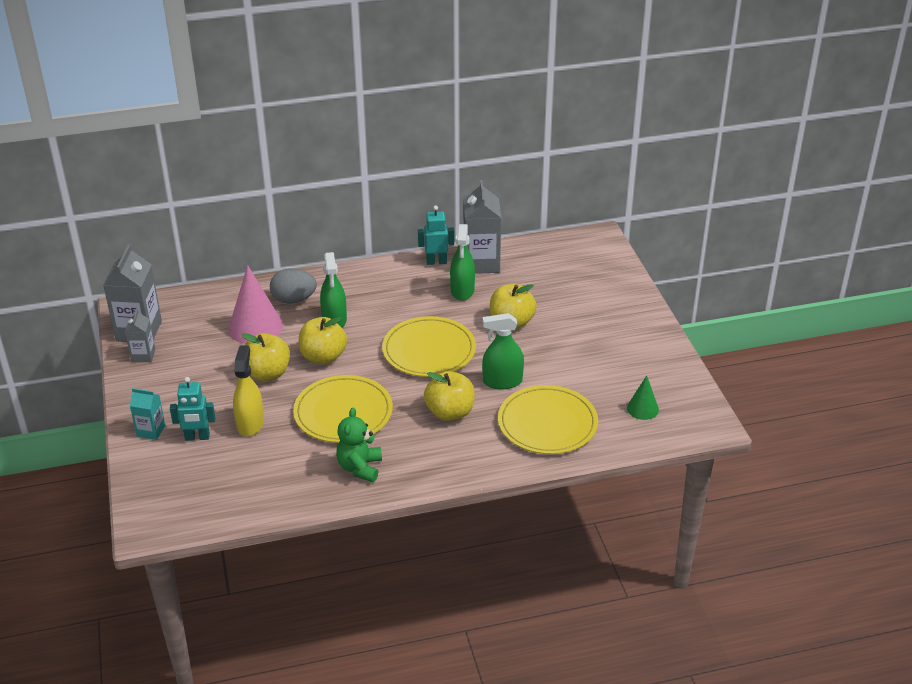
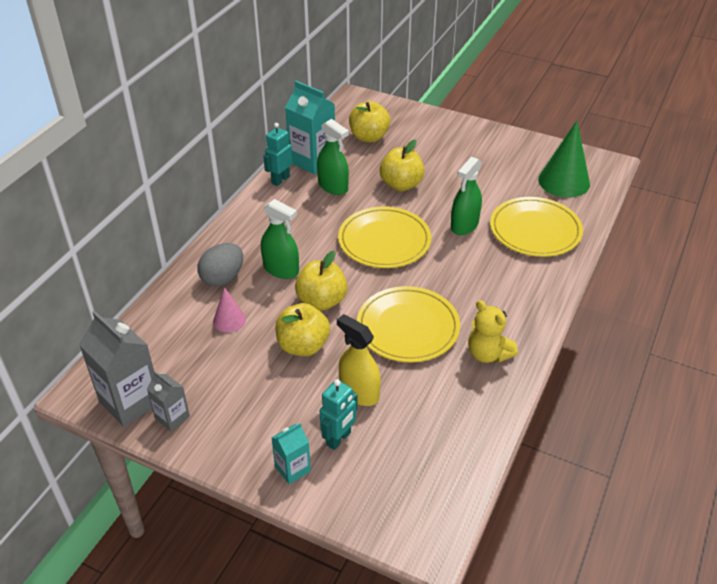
camera: 50 degrees left, 5 degrees up
(255, 327) = (229, 320): pink cone -> pink cone, size x0.54
(360, 468) = (488, 354): green teddy bear -> yellow teddy bear
(450, 412) = (472, 270): yellow apple -> yellow apple (369, 137)
(481, 263) = (312, 161): grey carton -> turquoise carton
(642, 409) = (564, 181): green cone -> green cone, size x1.85

